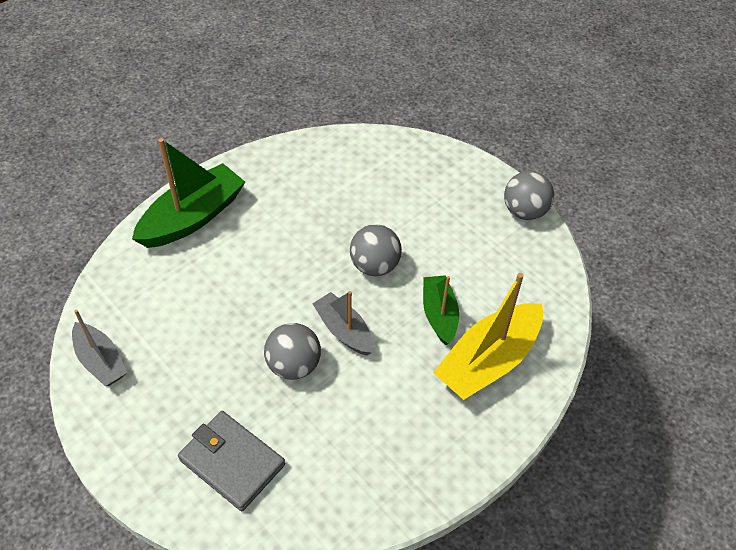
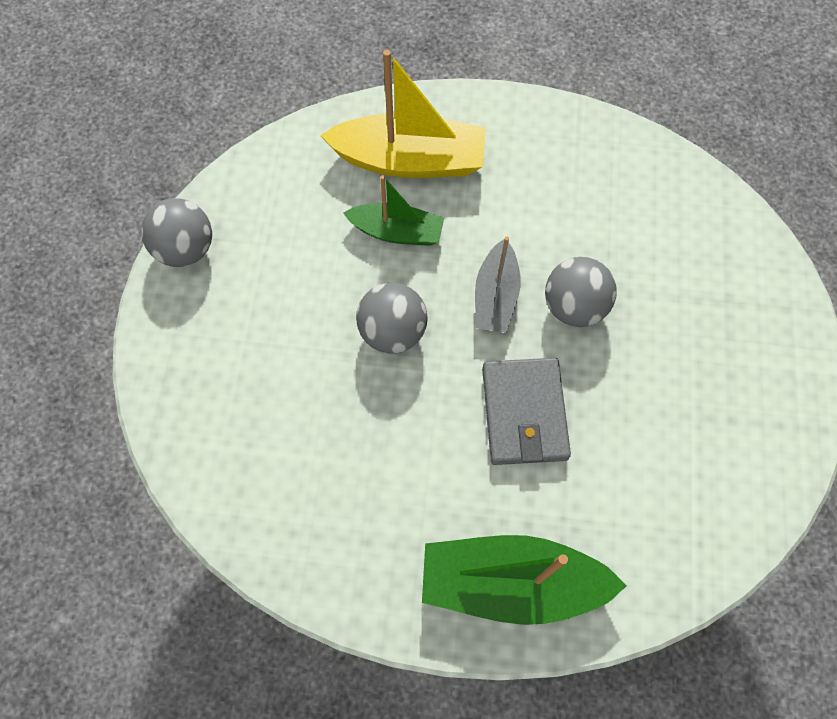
camera: 130 degrees left, 15 degrees up
(100, 361) = (754, 482): grey boat -> none
(232, 462) = (706, 273): grey wallet -> grey wallet (524, 413)
(439, 314) = (397, 232): green boat -> green boat turned 120 degrees counterclockwise

